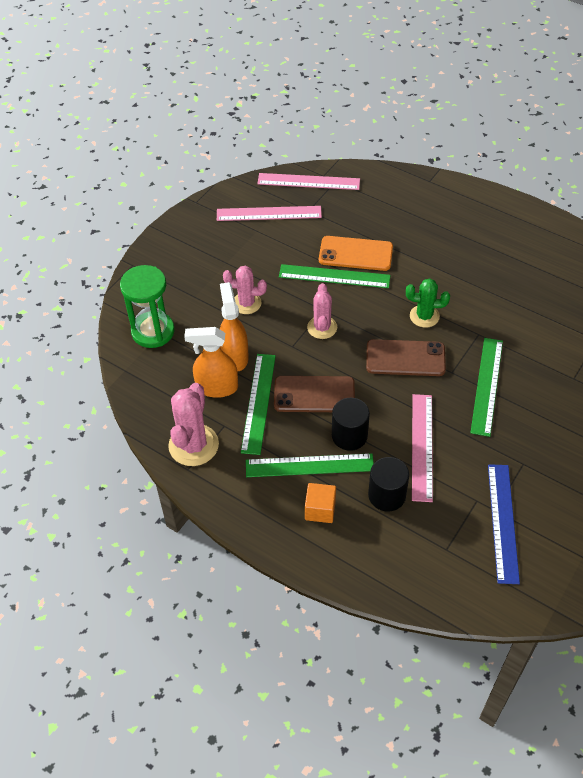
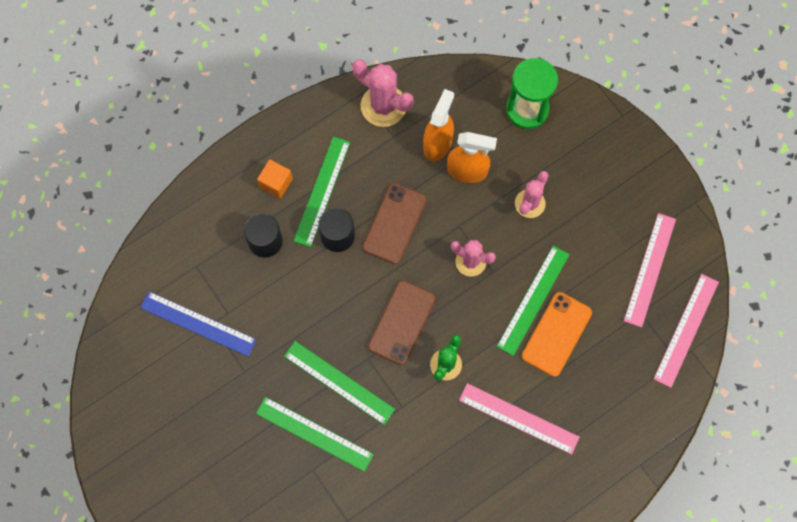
camera: 110 degrees right, 20 degrees up
(258, 402) = (406, 173): green ruler -> green ruler (314, 434)
(422, 446) = (300, 292): pink ruler -> pink ruler (519, 418)

